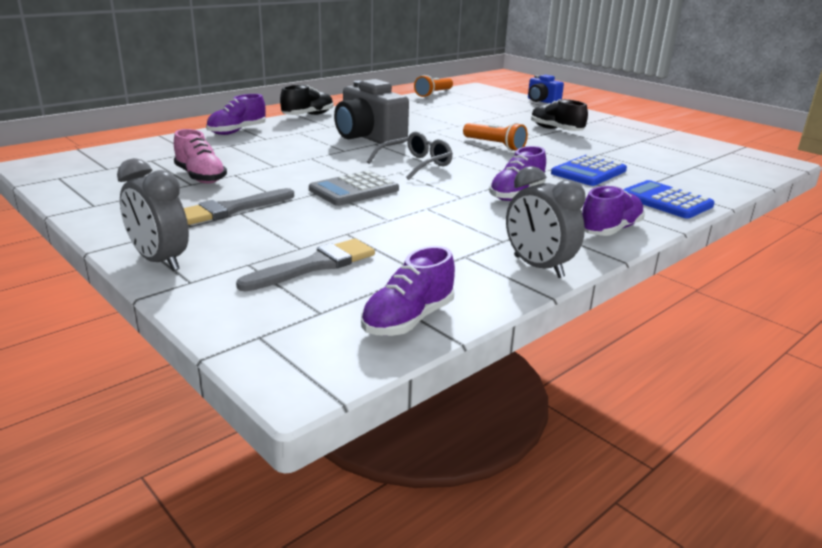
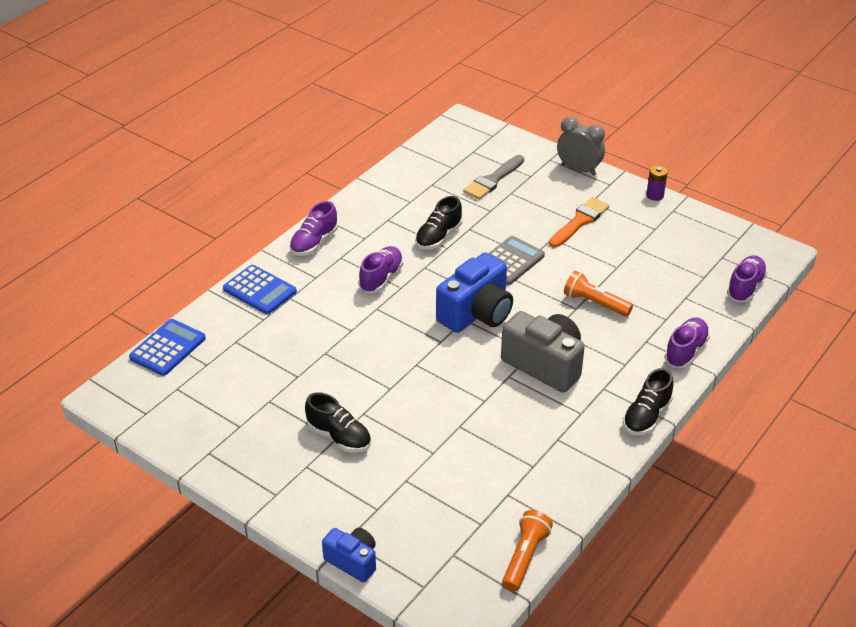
camera: 170 degrees right, 15 degrees up
(91, 220) = (655, 195): none -> purple battery
(200, 177) = (638, 258): pink shoe -> none
(231, 209) = (580, 221): grey brush -> orange brush
(408, 320) = (429, 153): purple shoe -> purple shoe (745, 287)
(415, 164) = (476, 313): grey glasses -> blue camera
(434, 217) = (438, 237): none -> black shoe
(494, 145) = (409, 374): orange flashlight -> orange flashlight (595, 303)
(538, 267) = (365, 199): grey clock -> none
(588, 172) = (315, 330): blue calculator -> blue calculator (168, 348)

